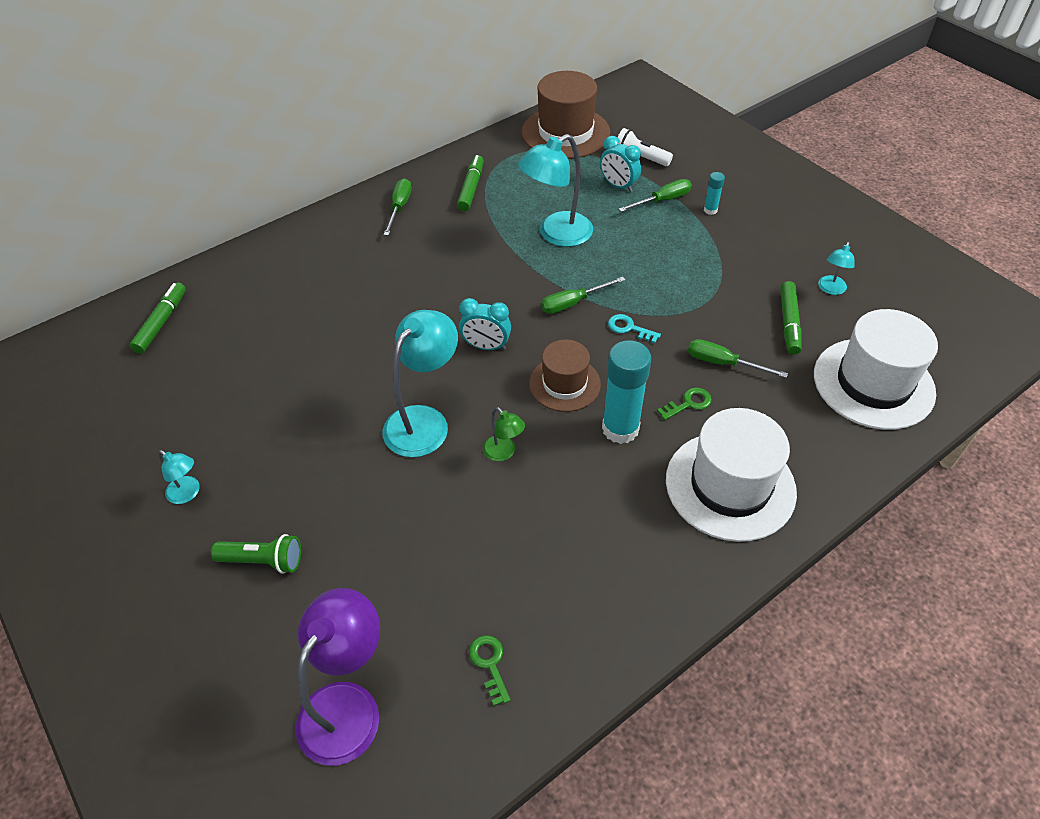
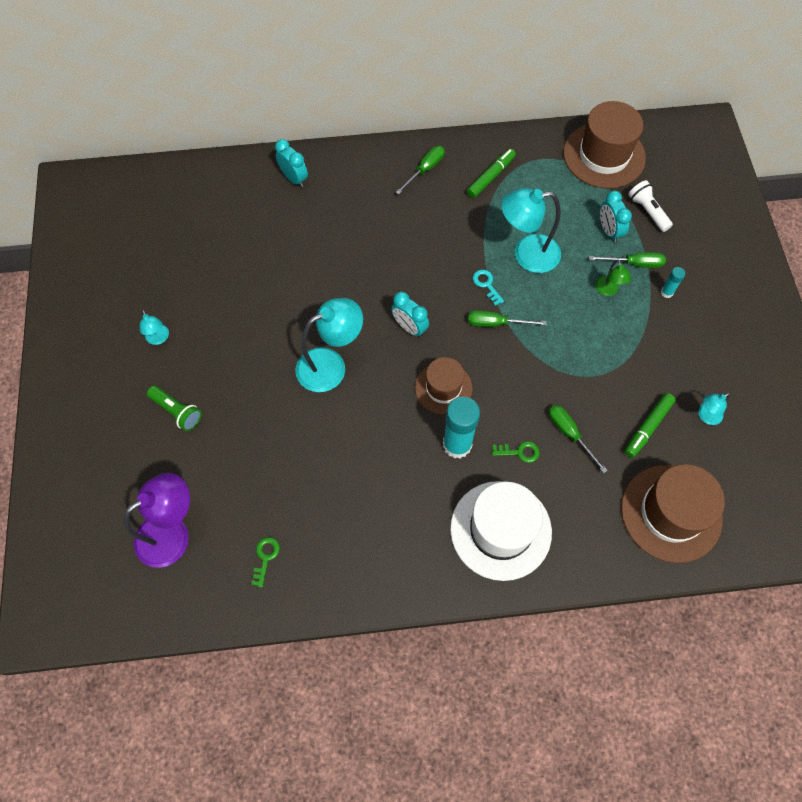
camera: 30 degrees right, 15 degrees up
(161, 322) = (208, 193): green marker -> none
(258, 269) = (294, 178): none -> turquoise clock
(503, 453) = (367, 419): green lamp -> green lamp (608, 290)
(629, 328) = (522, 367): turquoise key -> turquoise key (486, 285)
(873, 383) = (671, 513): white hat -> brown hat

